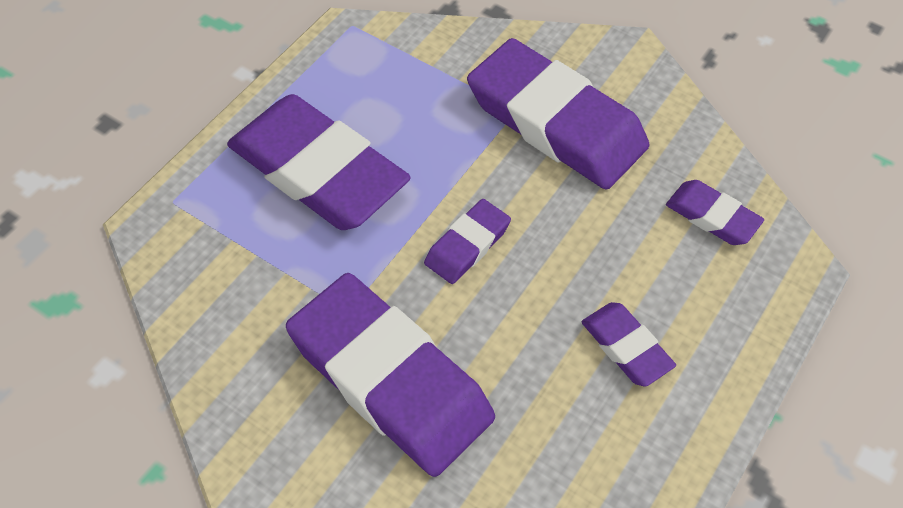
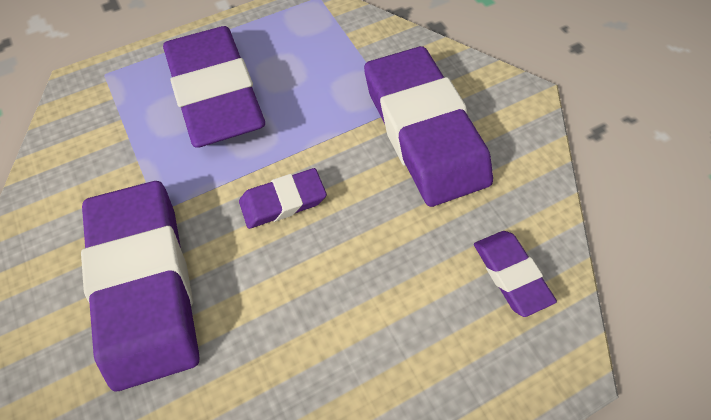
camera: 30 degrees right, 5 degrees up
(626, 347) = (353, 358): purple eraser -> none

